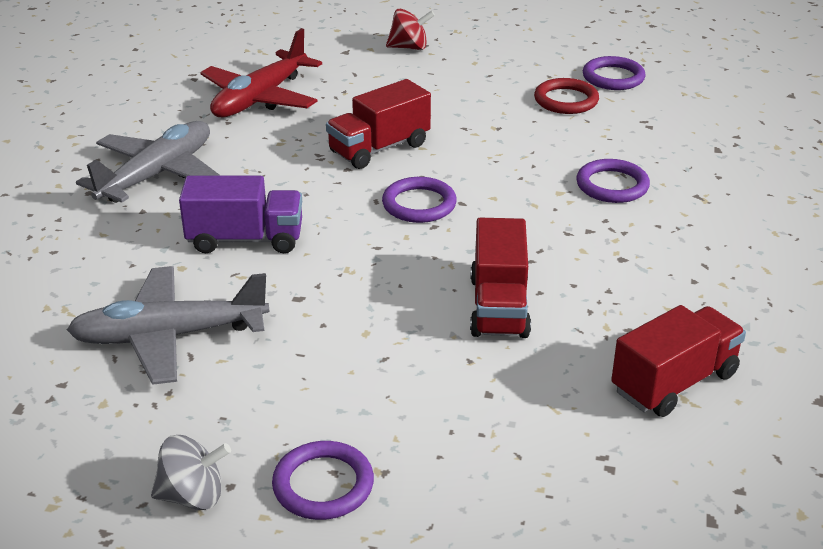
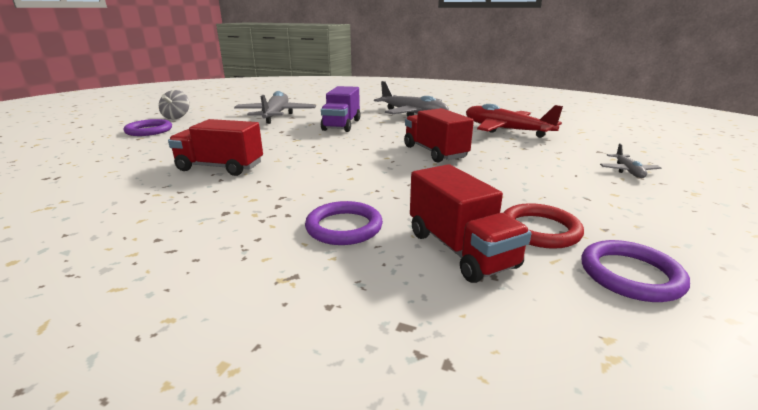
camera: 100 degrees right, 10 degrees down
(409, 47) = (628, 171): red spinning top -> grey plane
(419, 204) = (354, 157): purple ring -> none
(674, 382) = (67, 206): red truck -> red truck (460, 250)

